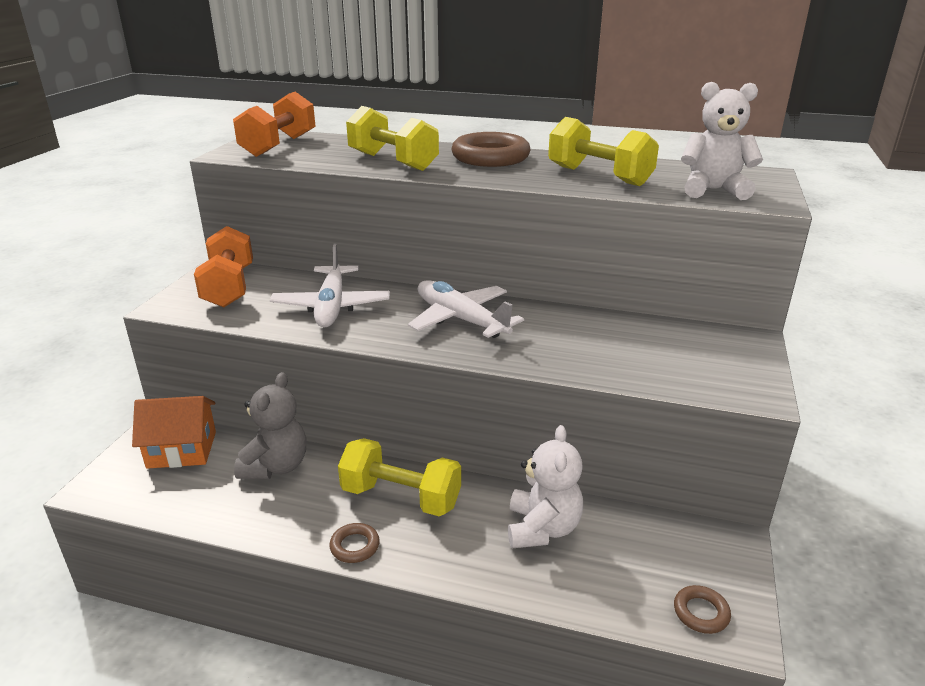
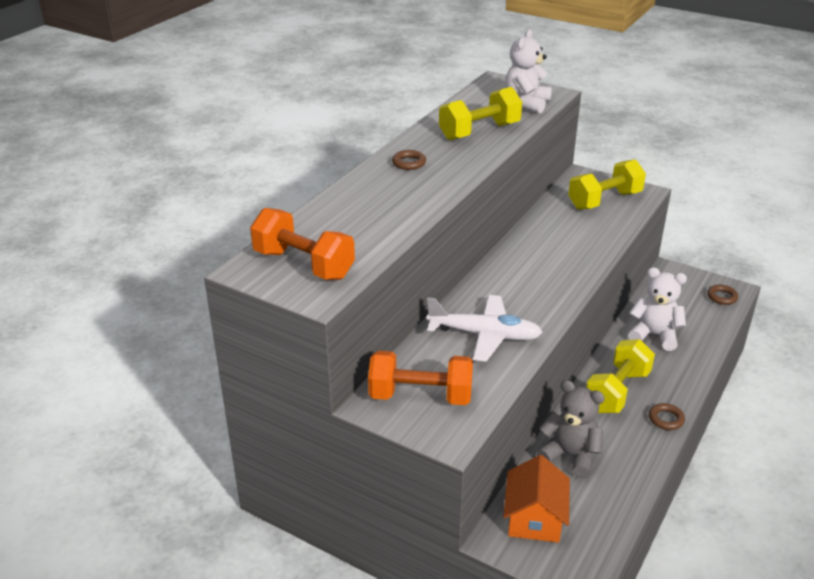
camera: 75 degrees left, 5 degrees up
(392, 161) = (398, 207): yellow dumbbell -> yellow dumbbell (604, 200)
(460, 319) = (527, 274): white plane -> none
(490, 157) = (409, 163): brown ring -> brown ring, size x0.49

